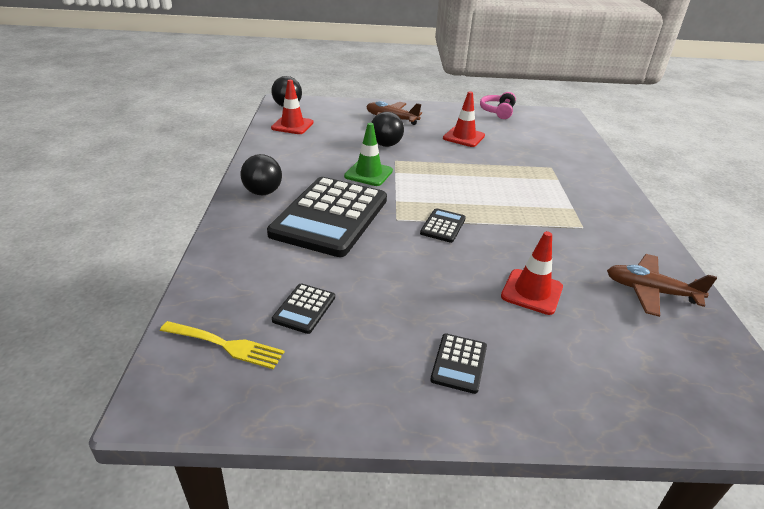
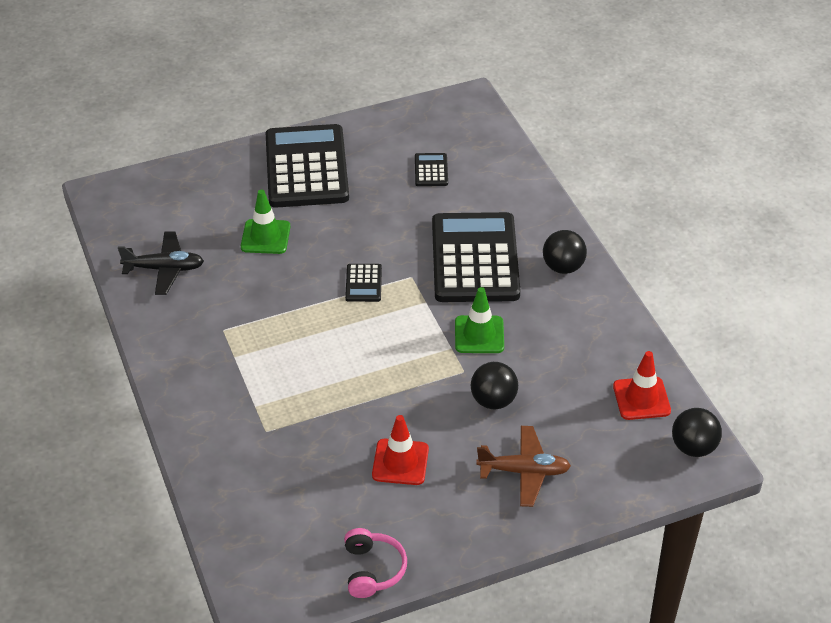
camera: 160 degrees right, 10 degrees up
(226, 345) = (461, 134): yellow fork -> none
(459, 363) = (306, 167): black calculator -> black calculator, size x2.41
(532, 292) = (265, 237): red traffic cone -> green traffic cone
(650, 291) = (164, 269): brown plane -> black plane

